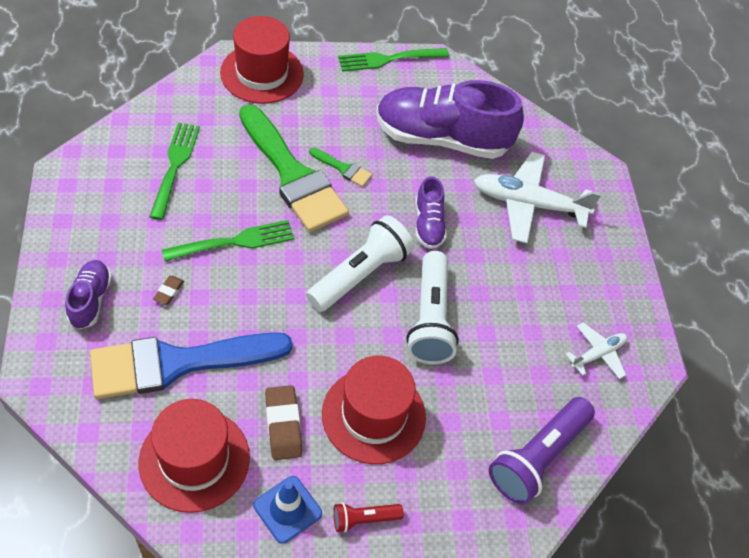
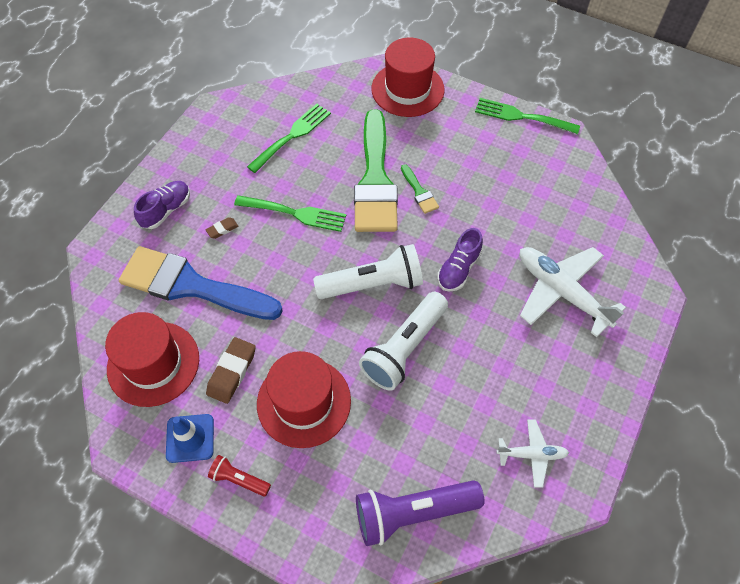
camera: 40 degrees right, 5 degrees up
(442, 138) = (522, 202): purple shoe -> none

